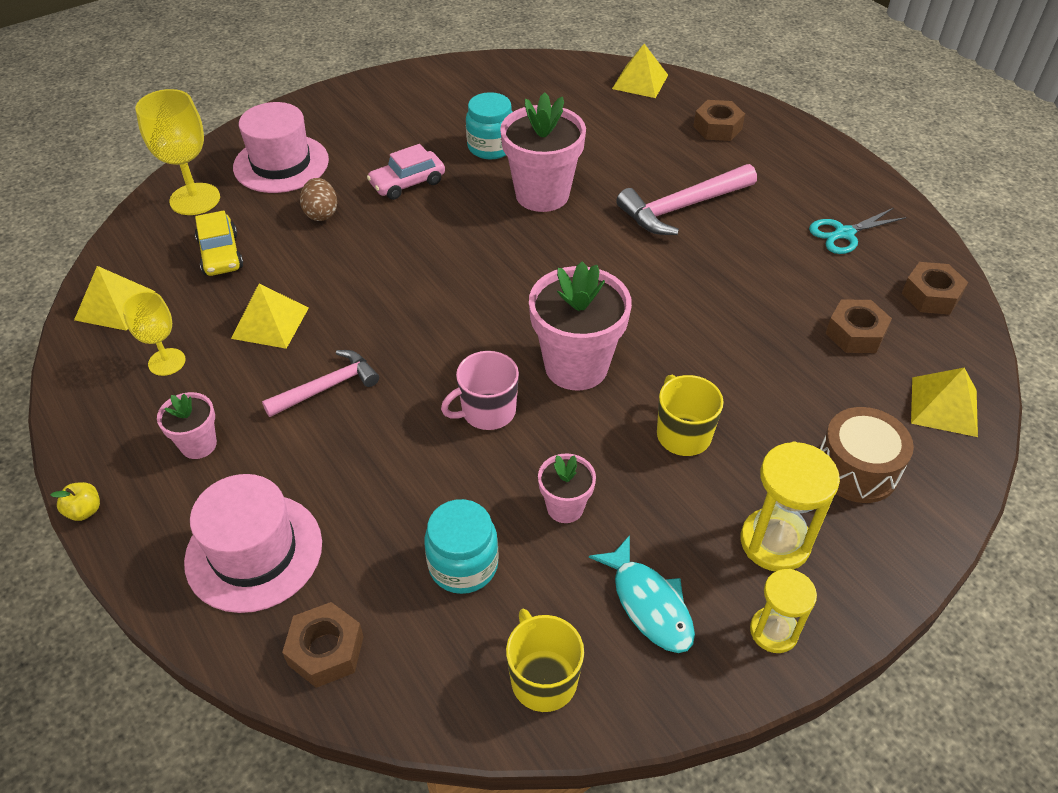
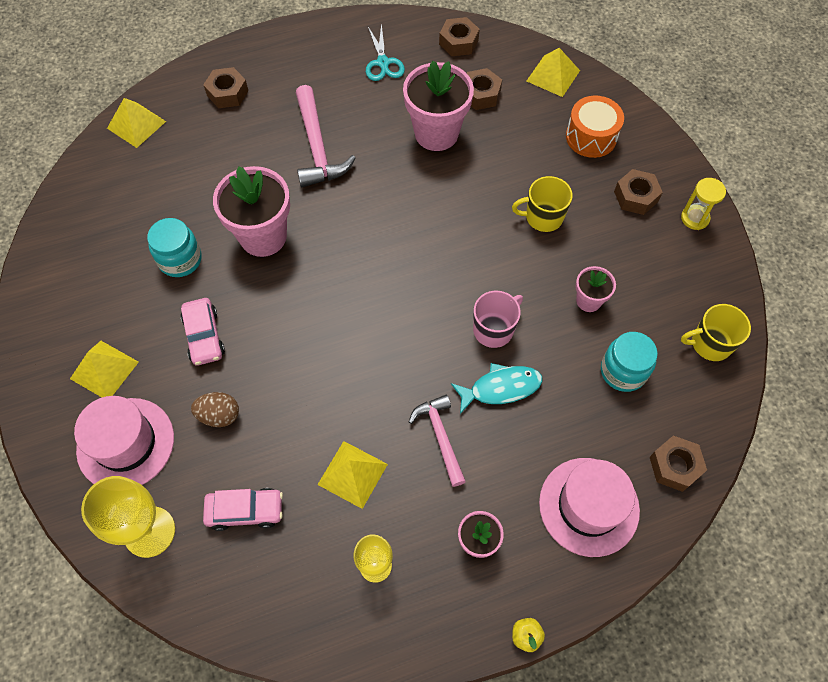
camera: 75 degrees left, 15 degrees up
(115, 305) = (285, 613): yellow pyramid -> yellow pyramid (104, 370)
(221, 254) = (245, 511): yellow car -> pink car
(487, 411) = (494, 329): pink mug -> pink mug turned 120 degrees counterclockwise
(576, 366) = (465, 262): pink flower pot -> pink flower pot (436, 133)
(649, 604) = (668, 274): turquoise fish -> turquoise fish (501, 388)
(775, 542) = (635, 196): yellow hourglass -> brown nut
(856, 469) = (591, 137): brown drum -> orange drum

